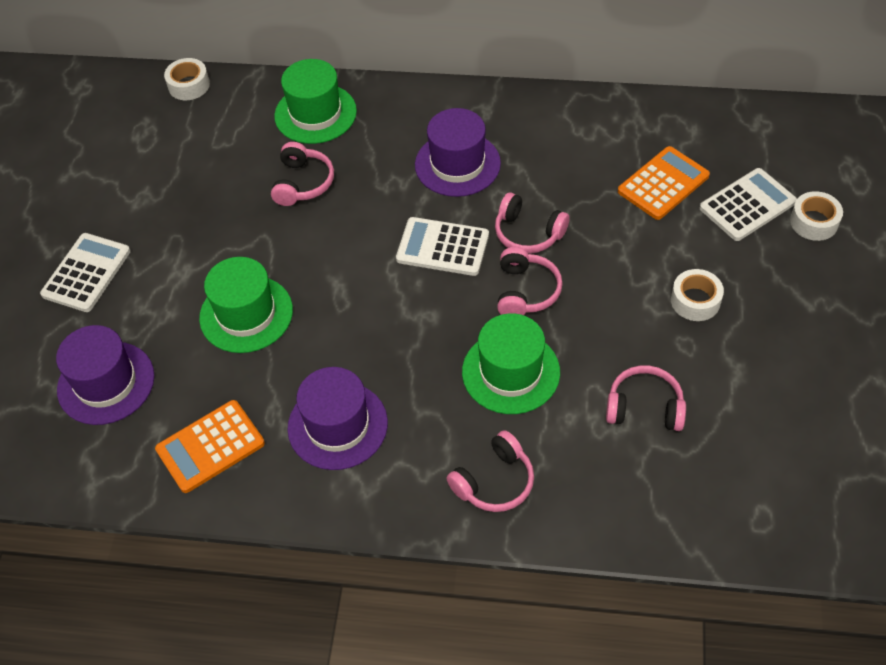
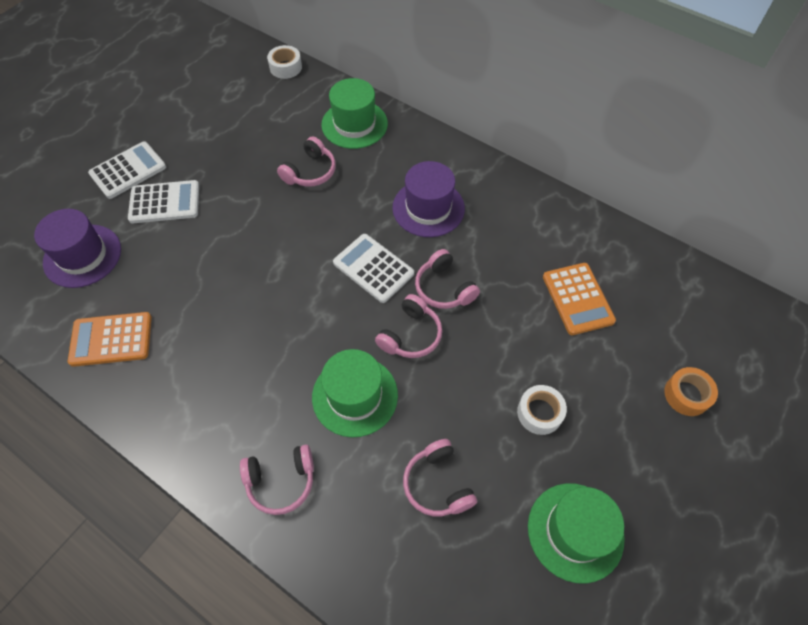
camera: 25 degrees right, 5 degrees up
(246, 314) = (204, 251): green hat -> green hat (575, 531)
(337, 425) = (204, 370): purple hat -> none
(644, 407) = (437, 484): pink headphones -> pink headphones turned 150 degrees counterclockwise
(663, 184) = (577, 299): orange calculator -> orange calculator turned 90 degrees clockwise
(747, 205) = (637, 351): white calculator -> white calculator (164, 202)
(814, 222) = (686, 395): white tape -> orange tape

